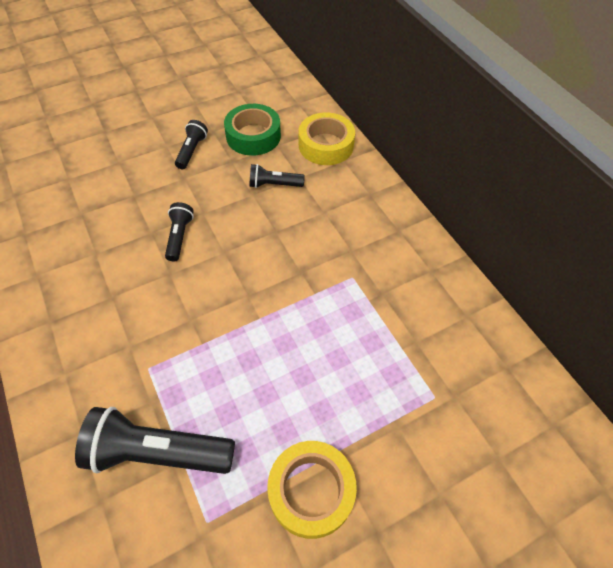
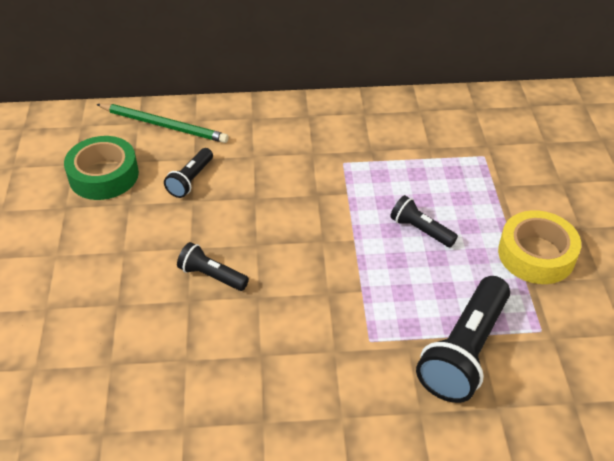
camera: 65 degrees left, 10 degrees down
(192, 151) = (84, 233): black flashlight -> black flashlight (420, 230)
(326, 145) = (164, 125): yellow tape -> green pencil

